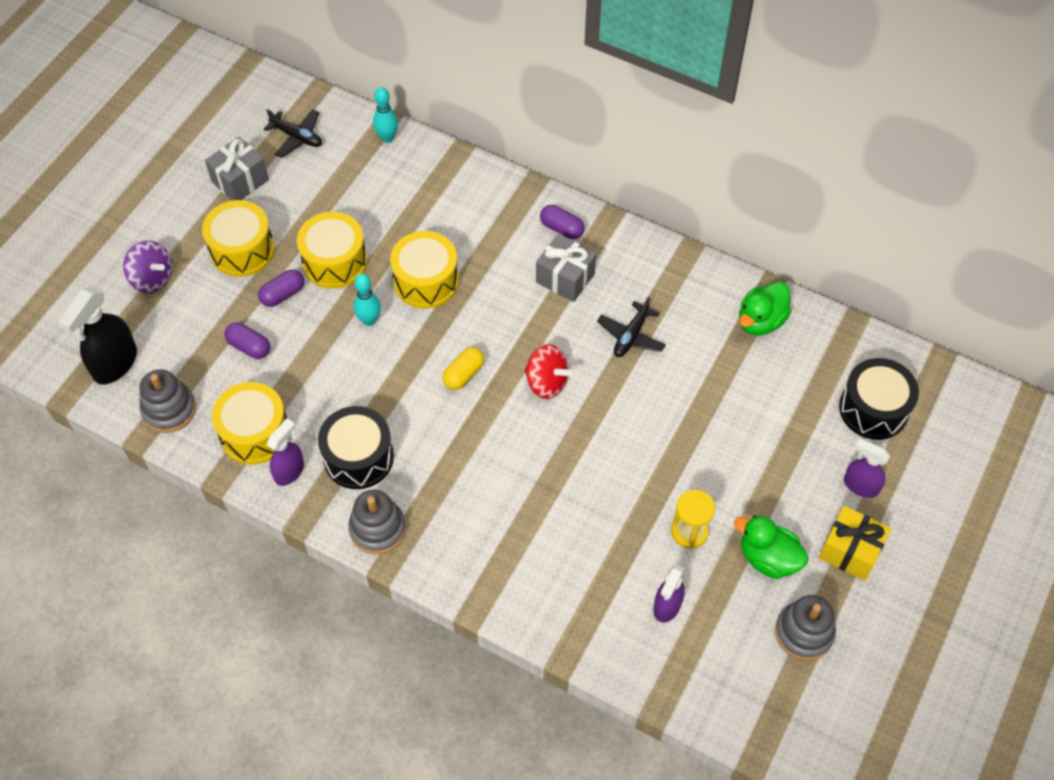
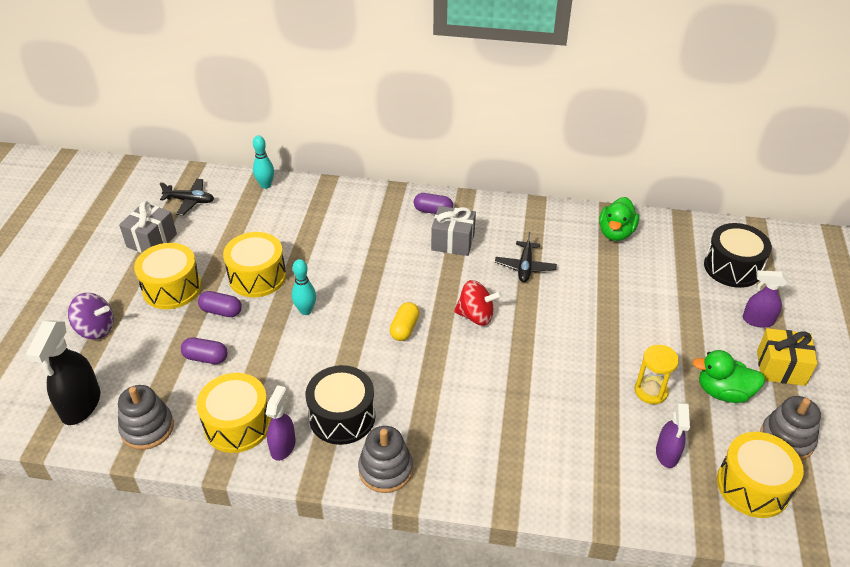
camera: 20 degrees left, 15 degrees down
(283, 294) = (221, 311): purple capsule -> purple capsule turned 75 degrees clockwise
(426, 281) = (341, 271): yellow drum -> yellow drum (753, 486)

